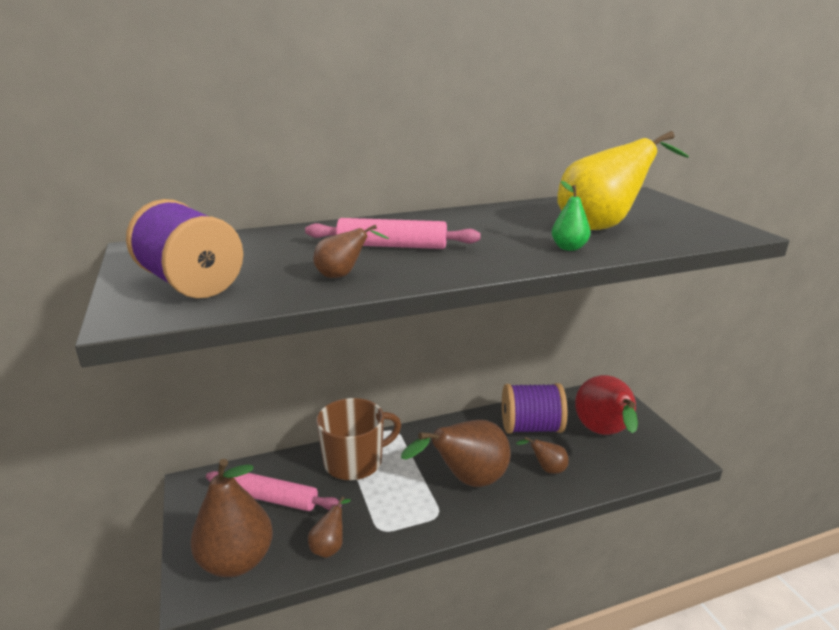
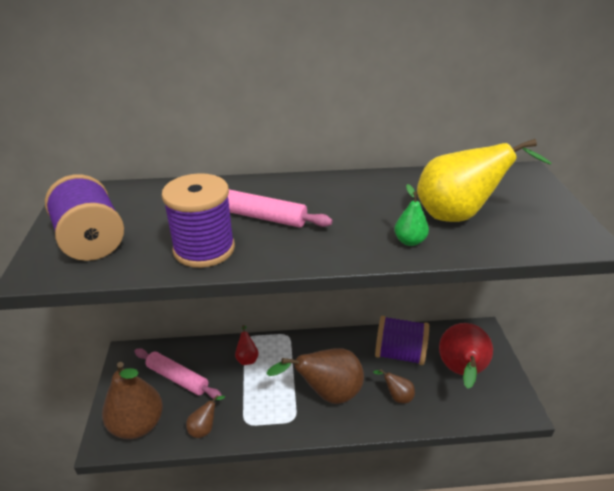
camera: 15 degrees right, 10 degrees up
(343, 275) = (204, 249): brown pear -> purple spool
(355, 461) = (247, 358): brown mug -> red pear

